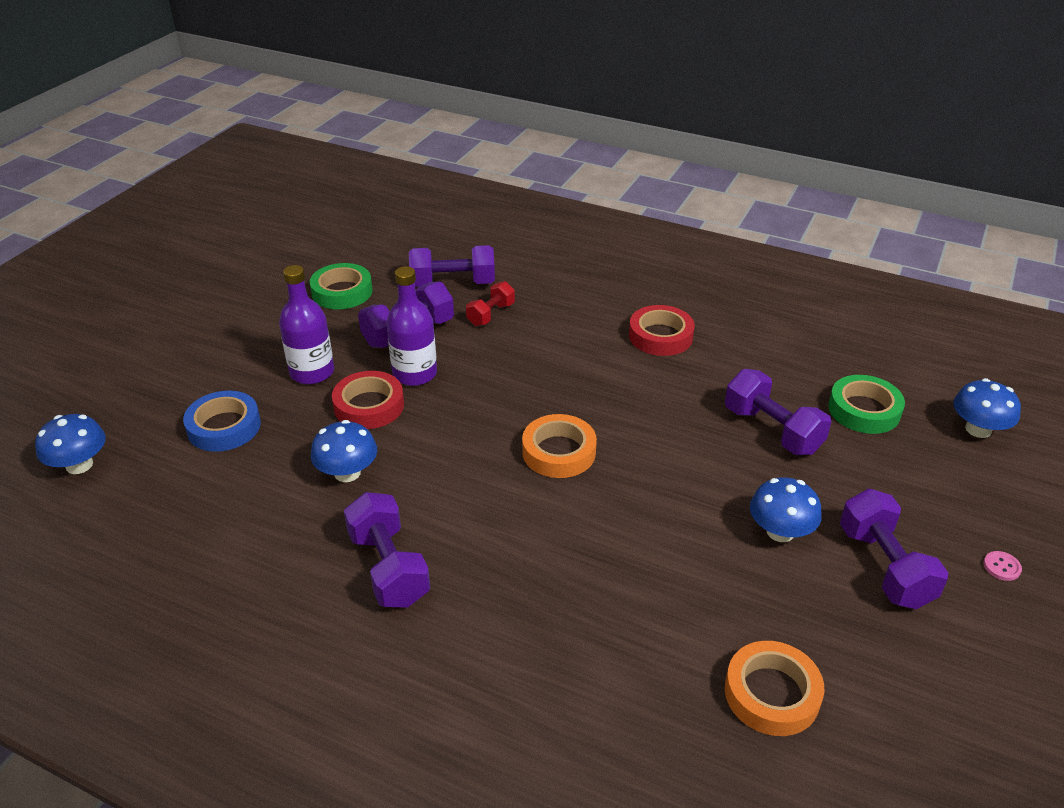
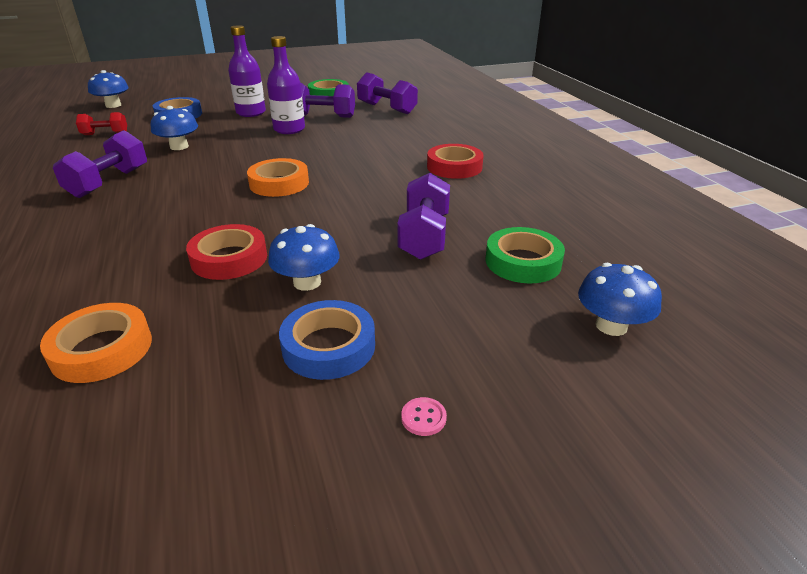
camera: 45 degrees right, 5 degrees down
(369, 406) = (243, 131): red tape -> red tape (229, 258)
(491, 314) = (377, 124): red dumbbell -> red dumbbell (105, 134)
(884, 567) = (329, 346): purple dumbbell -> blue tape

